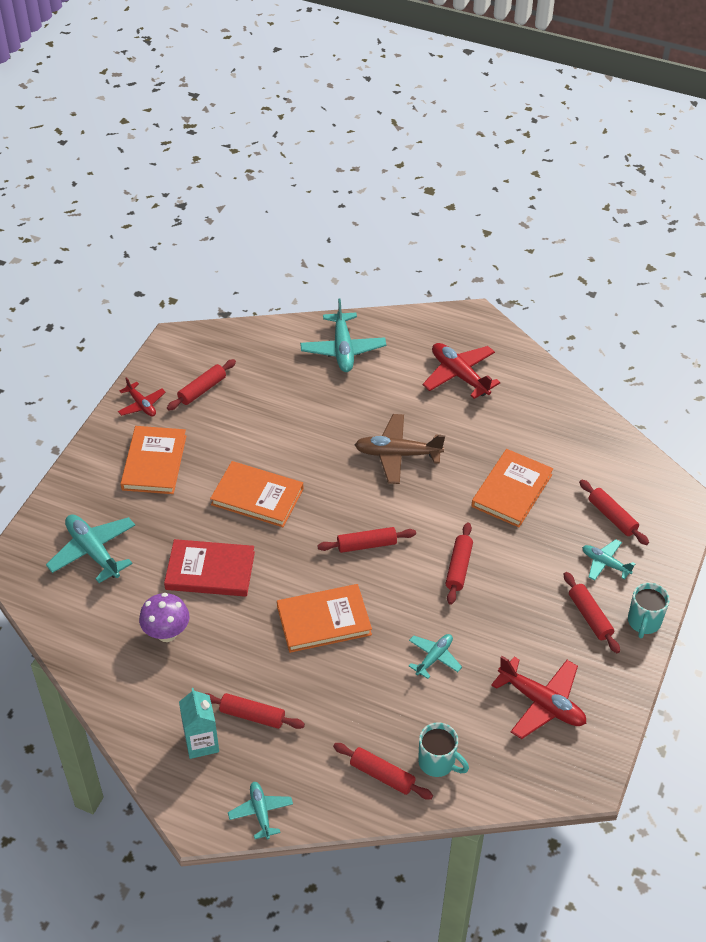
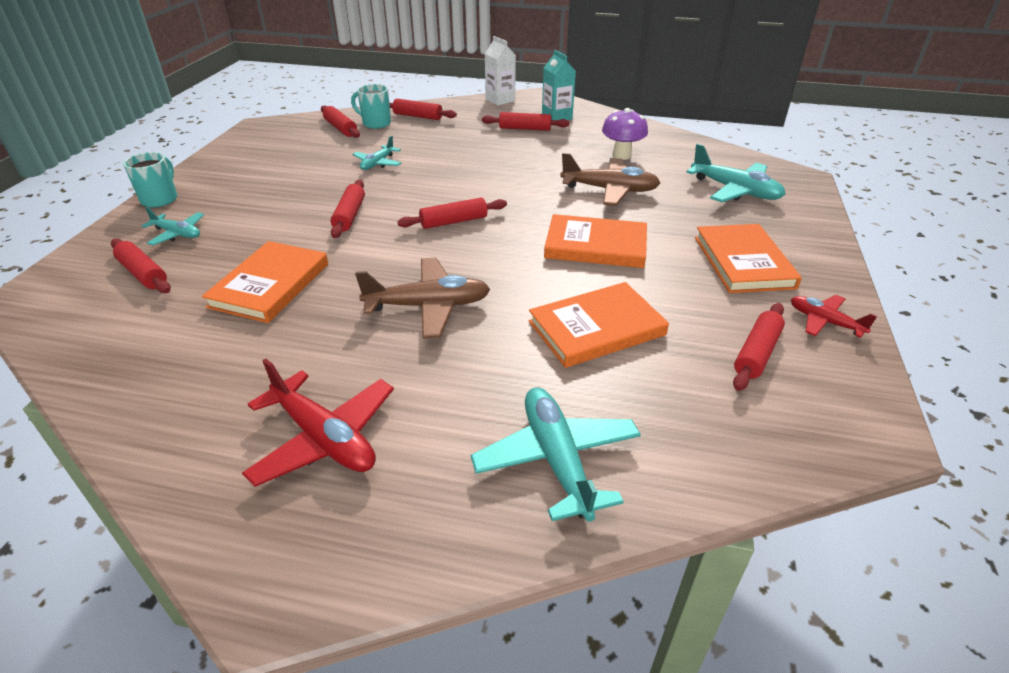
camera: 170 degrees right, 10 degrees down
(210, 571) = (609, 190): red book -> brown plane
(261, 812) = (500, 100): turquoise plane -> white carton
(324, 620) = (484, 173): orange book -> orange book (596, 328)
(541, 703) = (284, 151): red plane -> none
(590, 617) = (216, 197): red rolling pin -> red rolling pin (340, 128)

